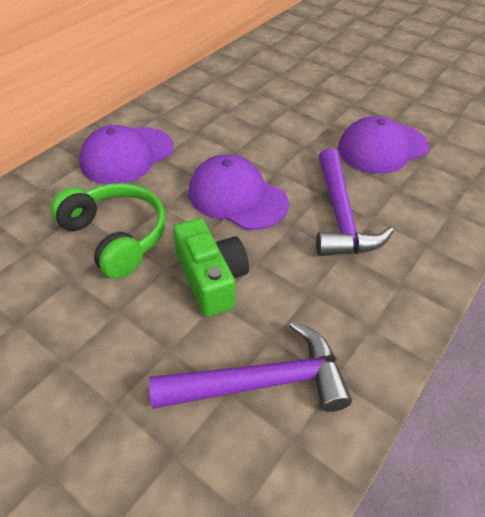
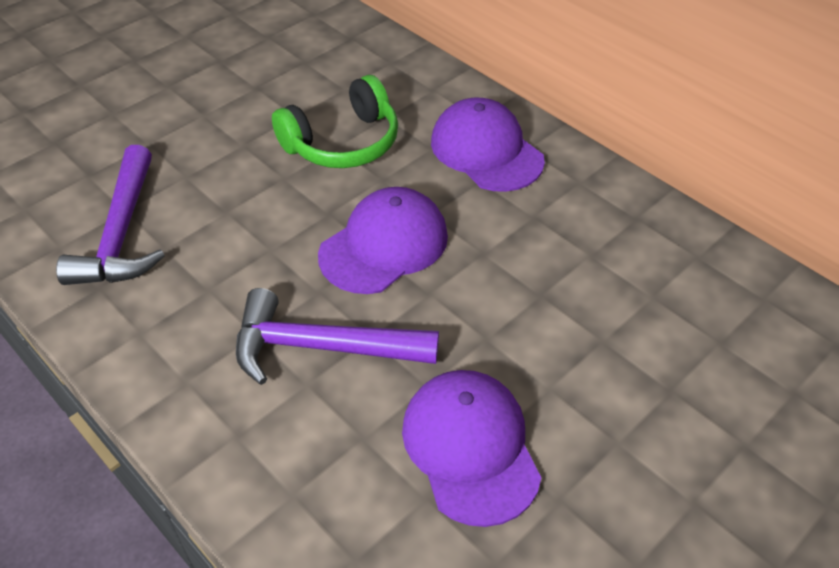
camera: 100 degrees right, 0 degrees up
(211, 279) = (258, 210): green camera -> none

